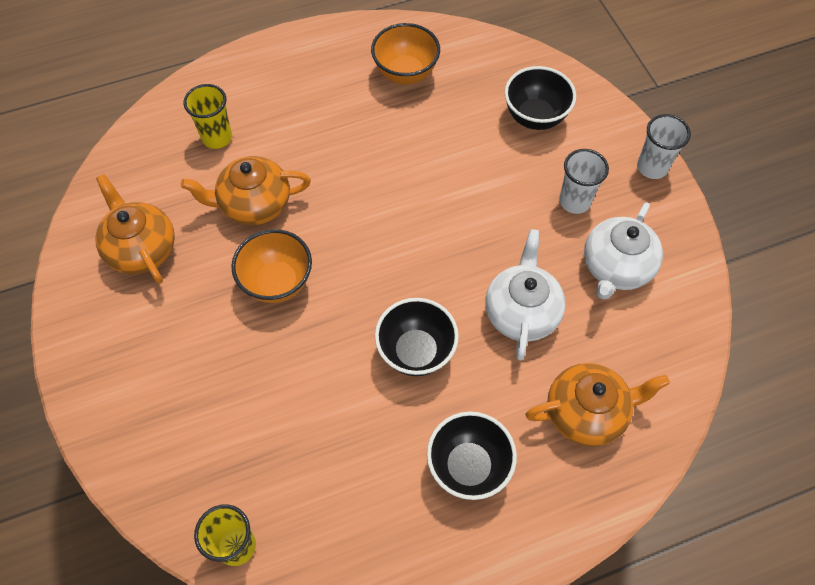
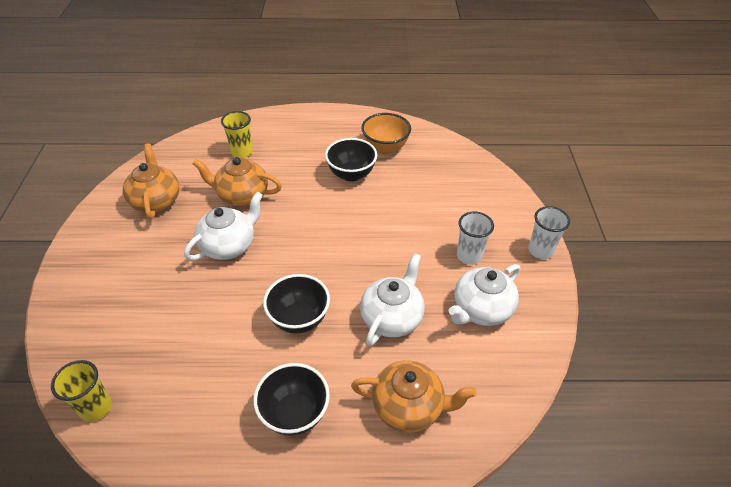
camera: 20 degrees right, 15 degrees down
(277, 282) = (229, 245): orange bowl -> white teapot
(535, 117) = (464, 196): black bowl -> black bowl (351, 174)

